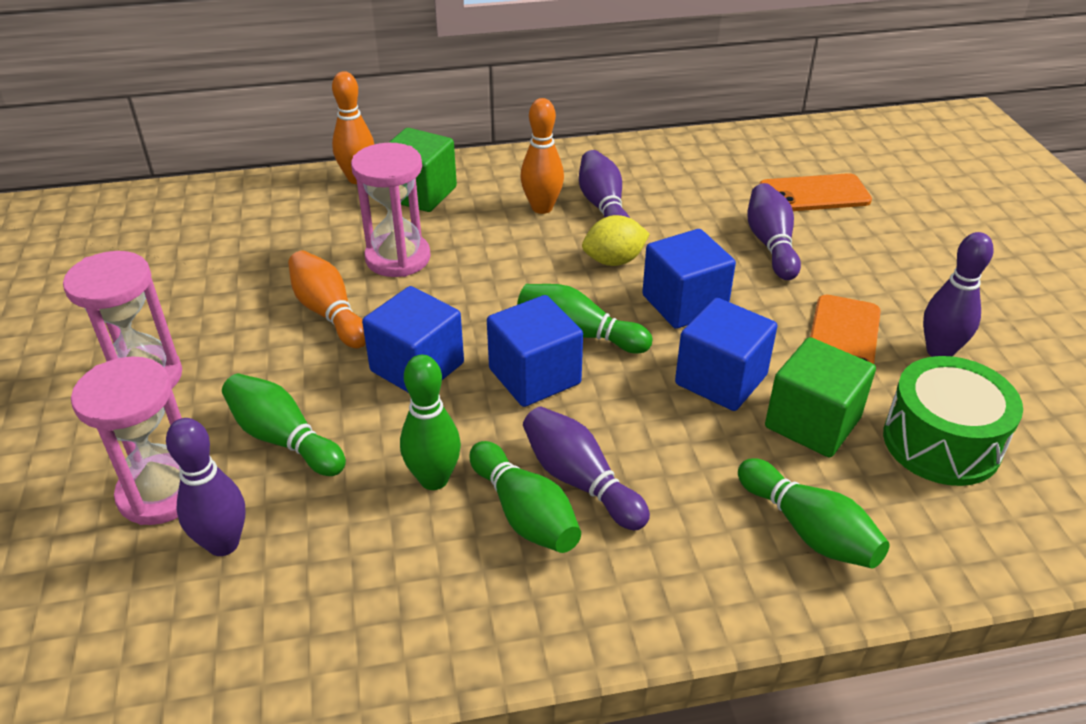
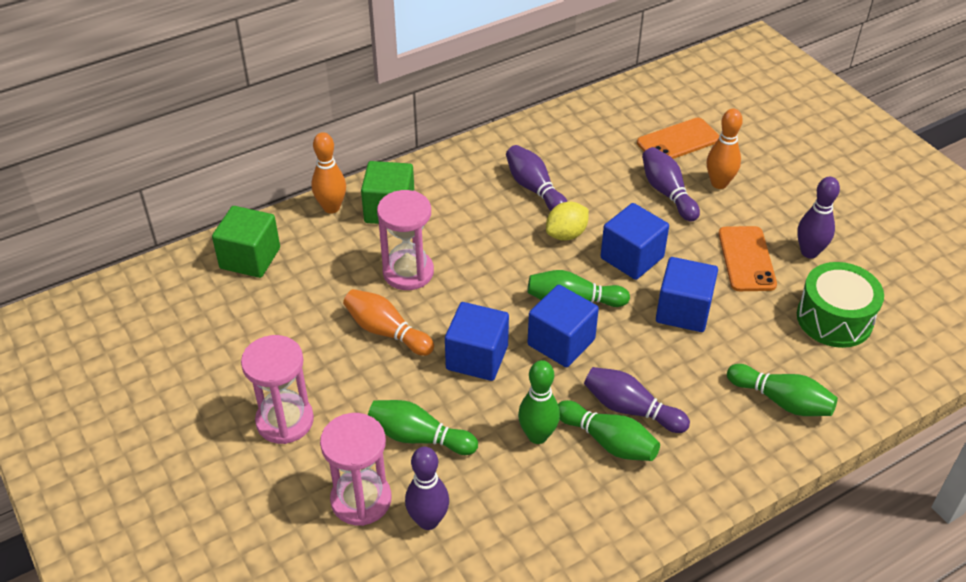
camera: 20 degrees left, 5 degrees up
(542, 208) = (490, 200): orange bowling pin -> orange bowling pin (719, 183)
(812, 423) = (753, 327): green cube -> green cube (250, 258)

